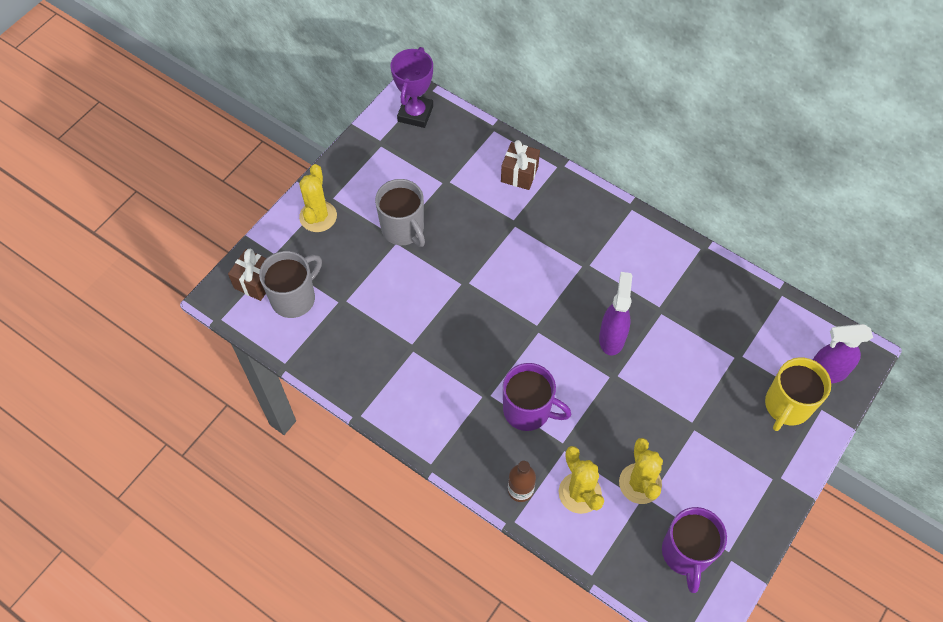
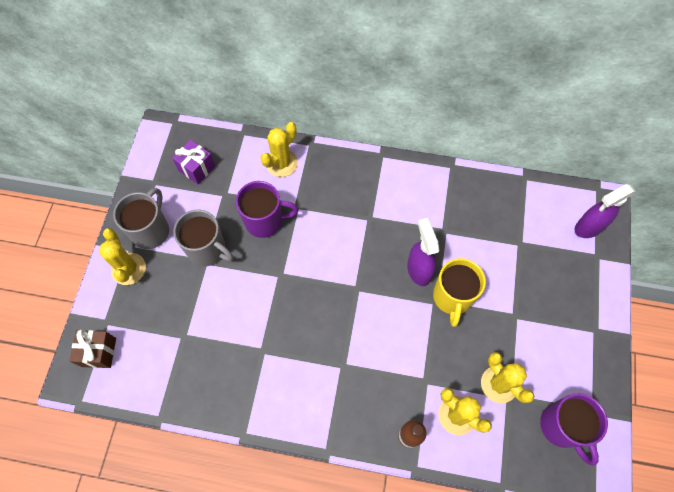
camera: 25 degrees left, 5 degrees up
(294, 298) = (140, 351): grey mug -> grey mug (151, 230)
(415, 114) = (172, 145): purple trophy -> none
(429, 146) = (197, 168): none -> purple gift
(519, 174) = (281, 163): brown gift -> yellow cactus
(528, 410) = (383, 363): purple mug -> purple mug (265, 221)
(787, 406) = (574, 267): yellow mug -> yellow mug (452, 297)

